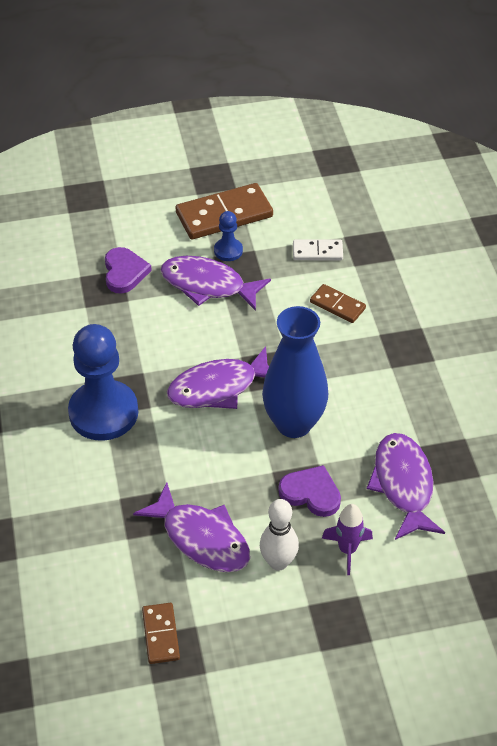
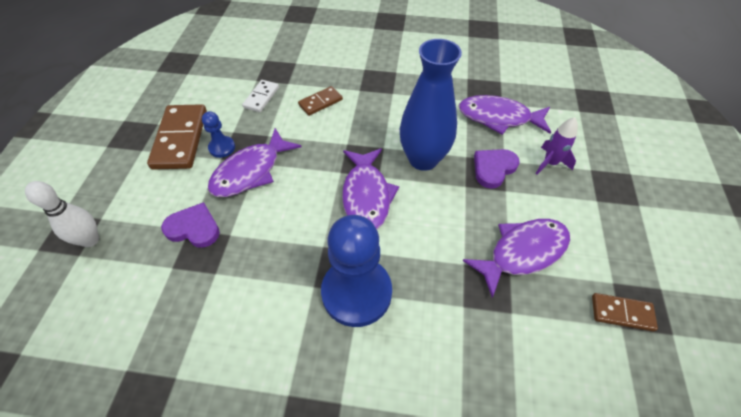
camera: 70 degrees left, 5 degrees up
(278, 562) = (555, 207): white bowling pin -> white bowling pin (90, 240)

